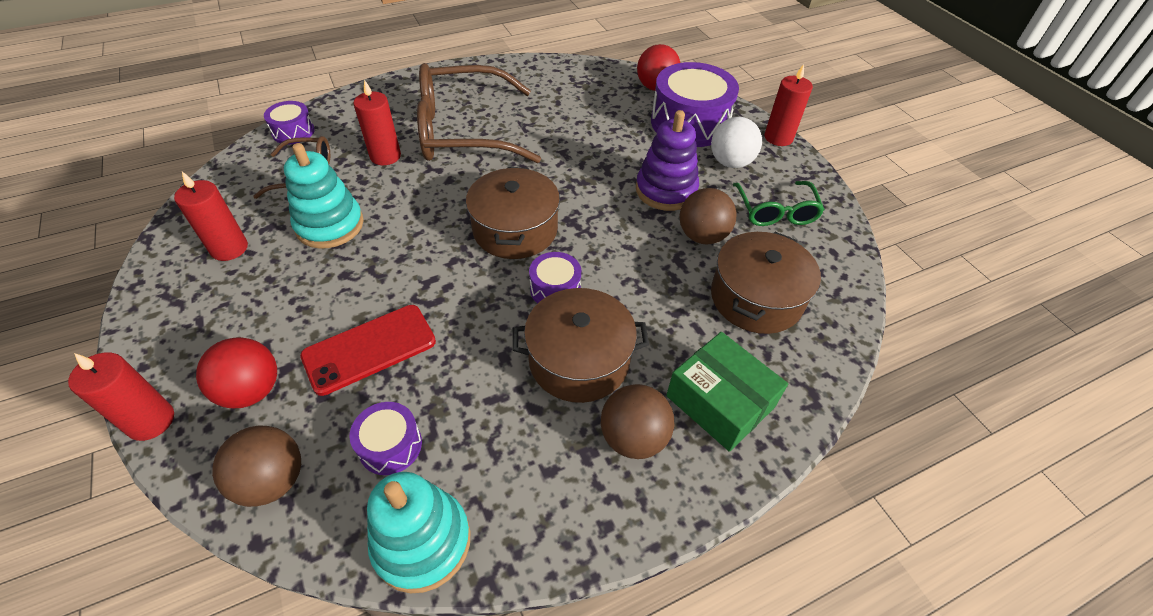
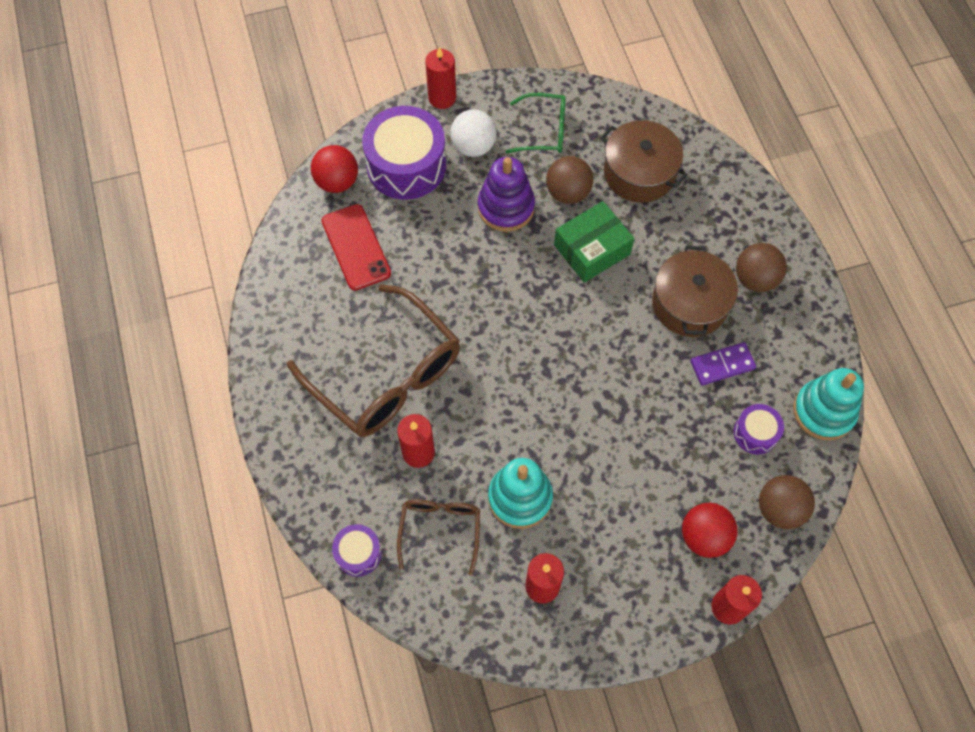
camera: 80 degrees left, 15 degrees up
(369, 349) = (669, 452): red phone -> red phone (356, 247)
(464, 131) = (386, 375): brown glasses -> brown glasses turned 45 degrees counterclockwise
(492, 401) = (722, 365): none -> purple domino
(515, 229) = (544, 337): brown pot -> none
(555, 289) = (618, 312): purple drum -> none
(720, 401) = (729, 220): green box -> green box (592, 249)

